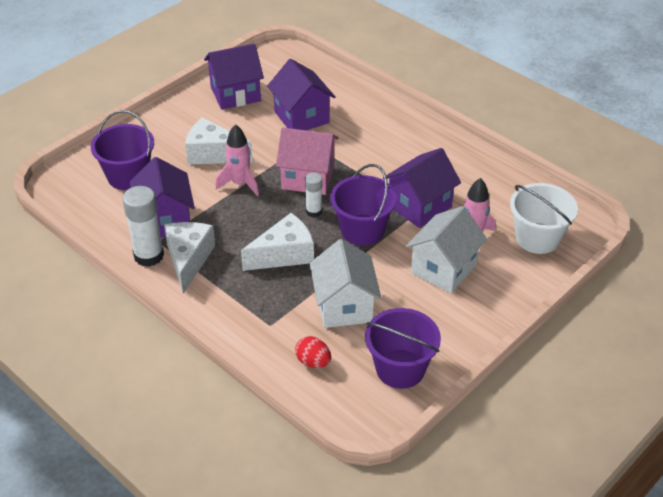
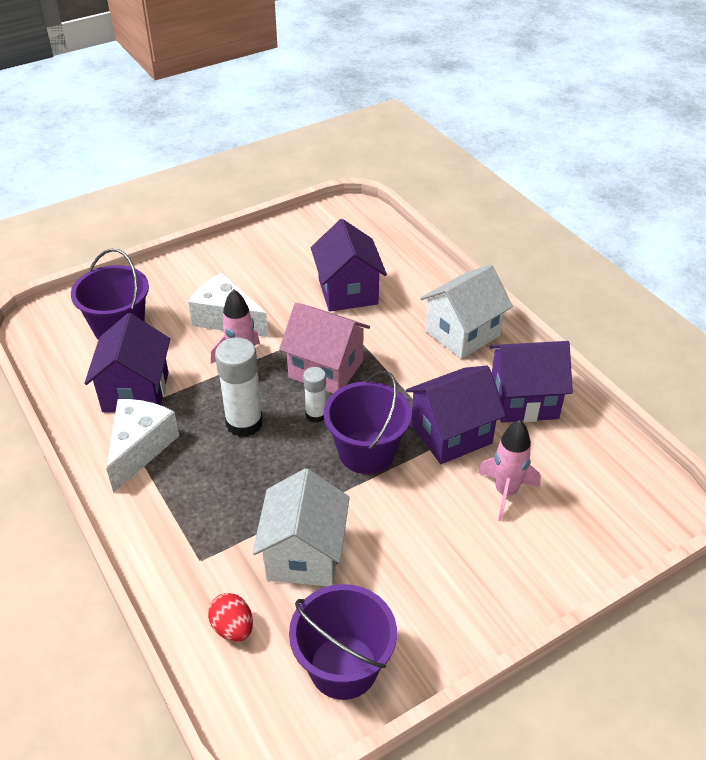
camera: 15 degrees right, 0 degrees up
(149, 256) = (96, 433): white glue stick -> white glue stick (244, 423)
(235, 94) = (282, 251): purple house -> purple house (524, 400)
(284, 254) = (257, 465): white cheese -> none
(443, 269) = (453, 529): white house -> white house (462, 333)
(537, 238) = (594, 511): white bucket -> none

